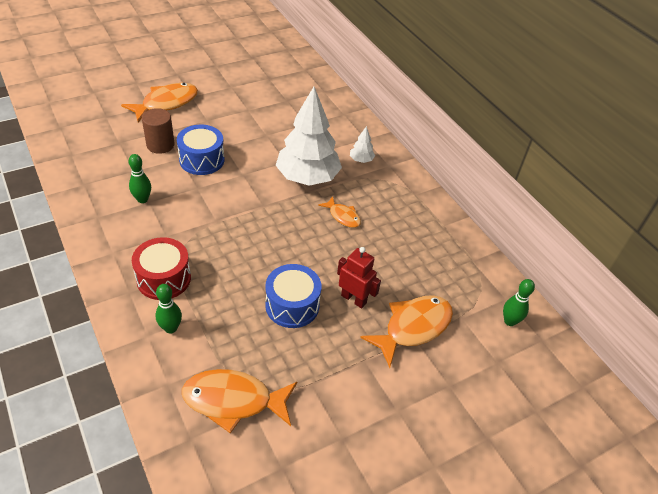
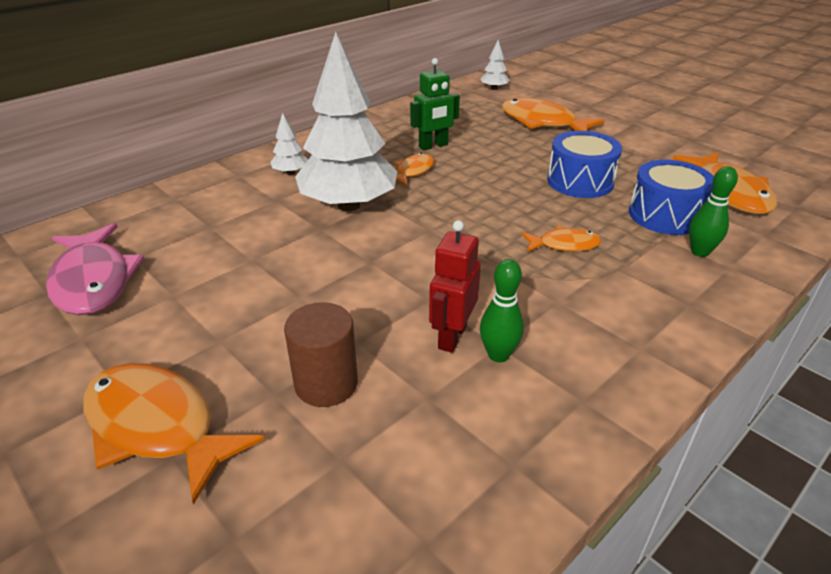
camera: 100 degrees left, 10 degrees down
(164, 278) = (636, 279): red drum -> none
(202, 160) = (351, 313): blue drum -> blue drum (665, 215)
(215, 260) = (564, 245): none -> orange fish
(272, 89) = (93, 281): none -> pink fish
(354, 299) = (536, 151): red robot -> red robot (452, 336)
(382, 238) = (433, 146): none -> green robot
(509, 321) = (494, 88): green bowling pin -> white tree

